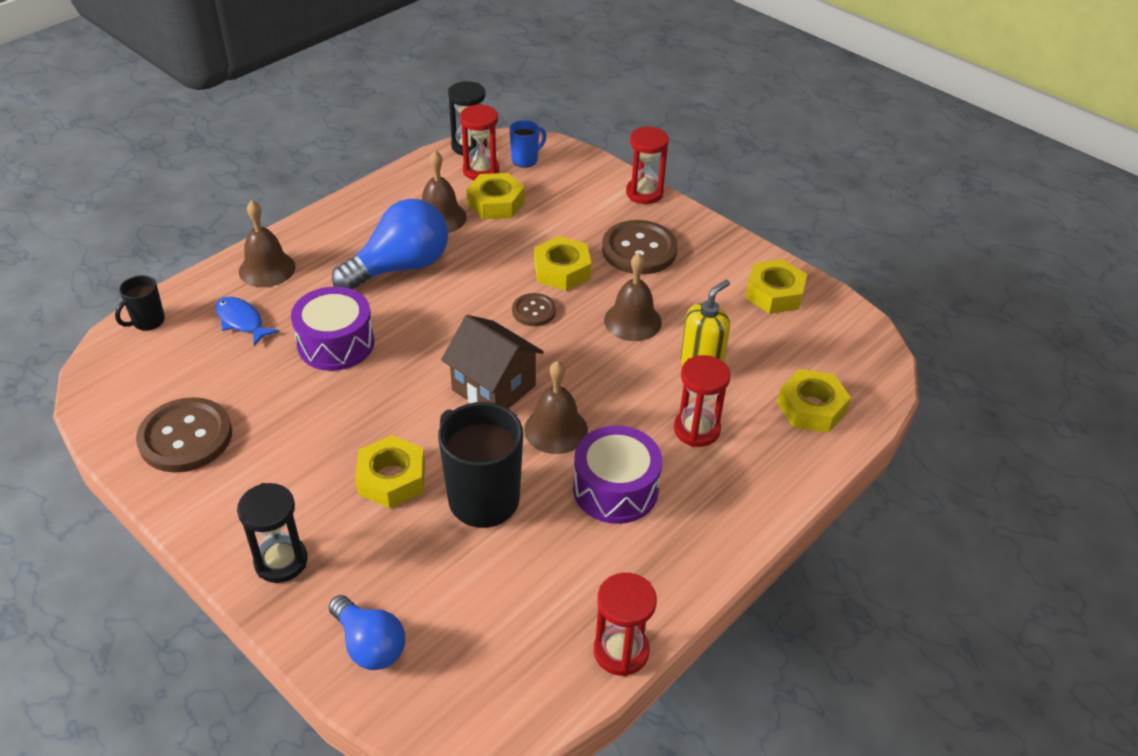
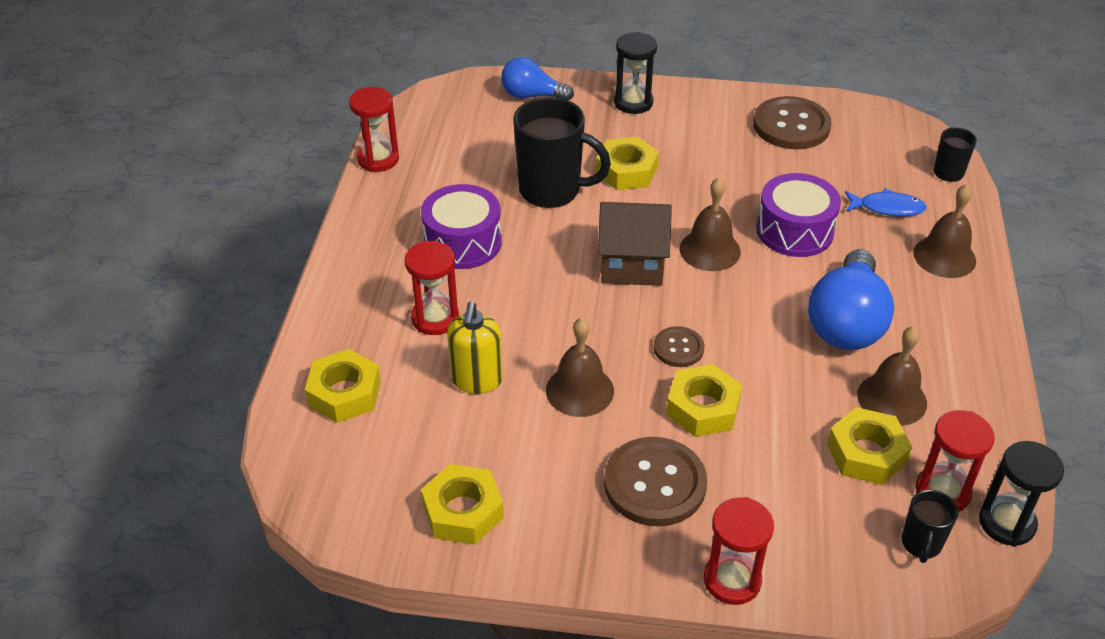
camera: 145 degrees right, 0 degrees up
(525, 160) = (921, 544): blue mug -> black mug
(556, 429) = (549, 259): brown bell -> brown bell (710, 250)

